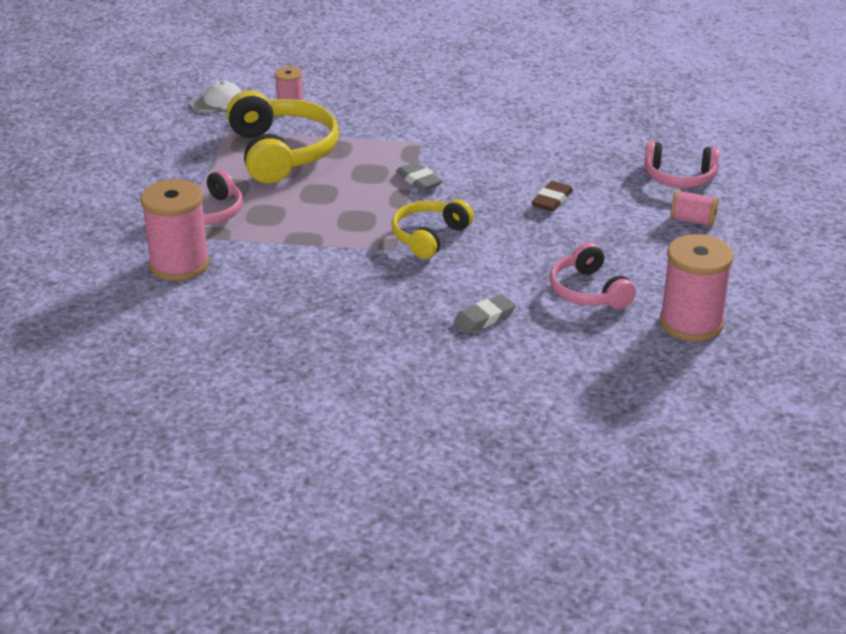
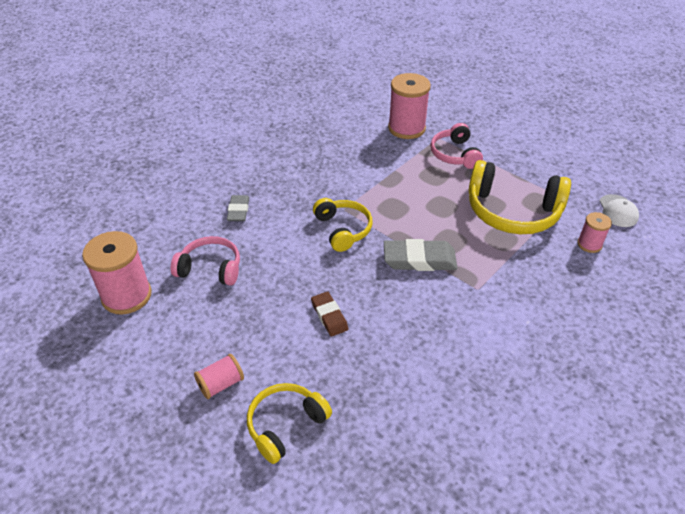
camera: 125 degrees right, 10 degrees up
(419, 180) = (419, 259): grey eraser -> grey eraser, size x1.62
(679, 177) = (285, 425): pink headphones -> yellow headphones

